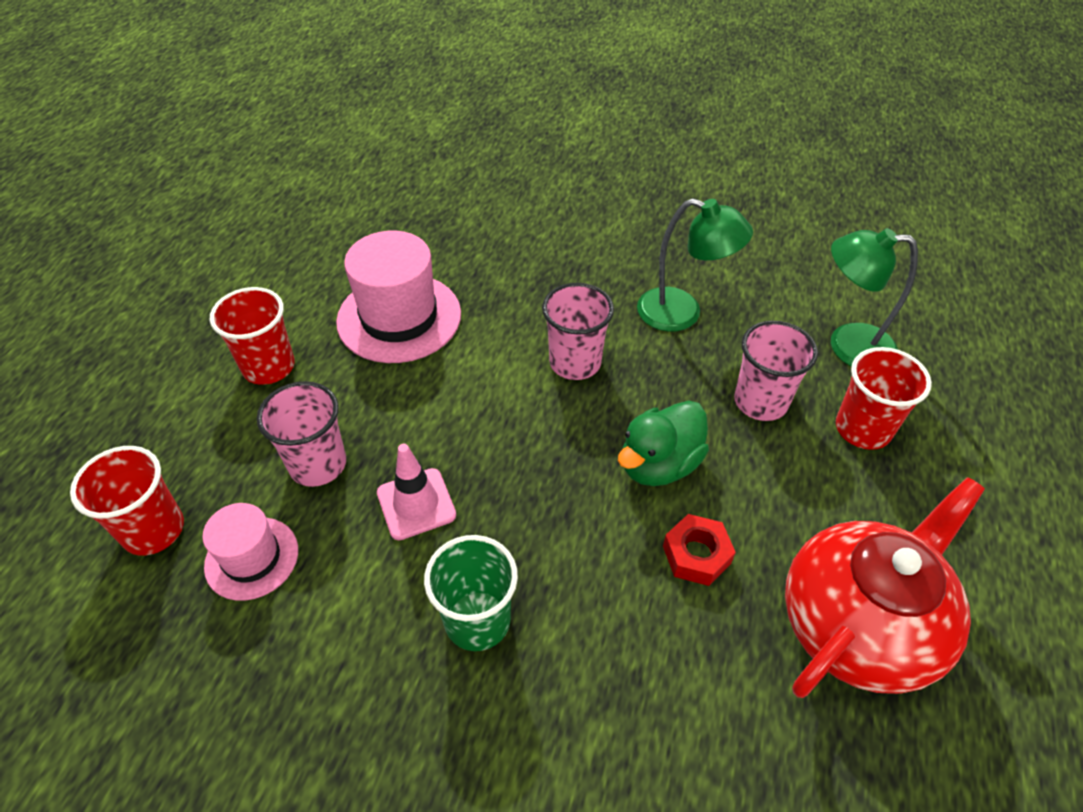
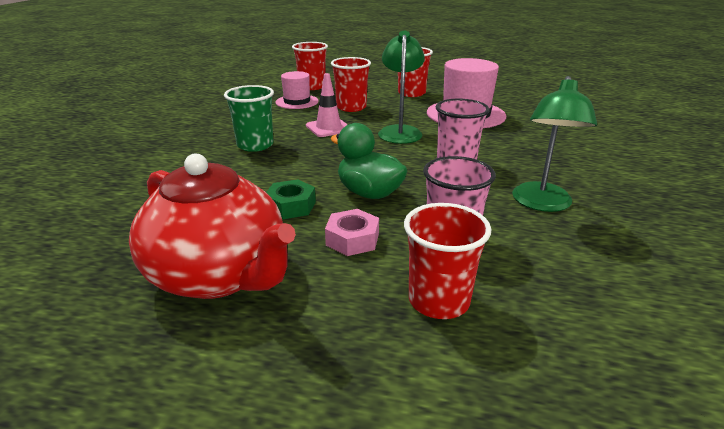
camera: 85 degrees right, 20 degrees down
(318, 464) = (351, 107): pink cup -> red cup
(696, 555) = (291, 206): red nut -> green nut
(770, 489) = (352, 239): none -> pink nut
(847, 345) = (566, 303): green lamp -> green lamp (400, 131)

